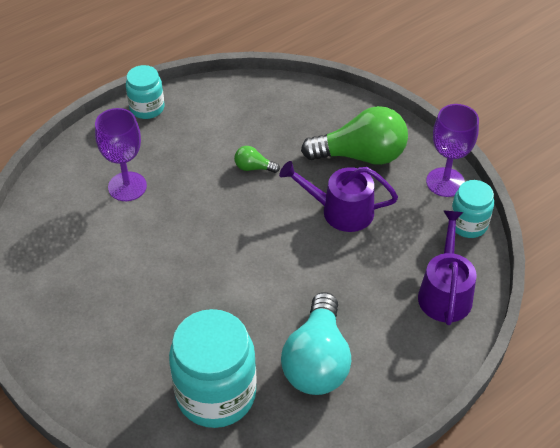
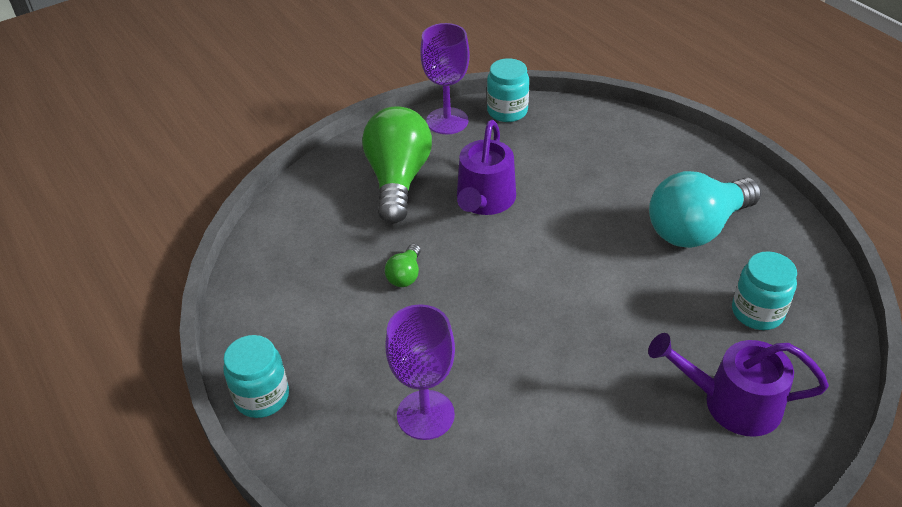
camera: 85 degrees left, 5 degrees down
(216, 394) = (757, 312): turquoise jar -> turquoise jar, size x0.55
(317, 361) = (696, 228): turquoise light bulb -> turquoise light bulb turned 135 degrees clockwise
(445, 292) = (597, 134): purple watering can -> purple watering can (732, 403)

